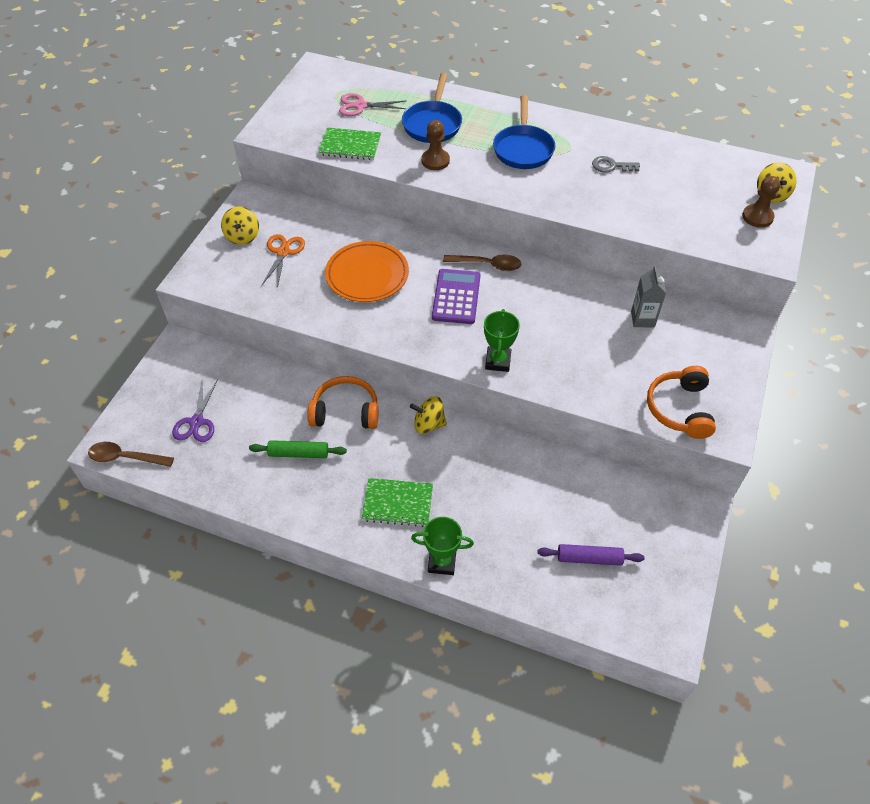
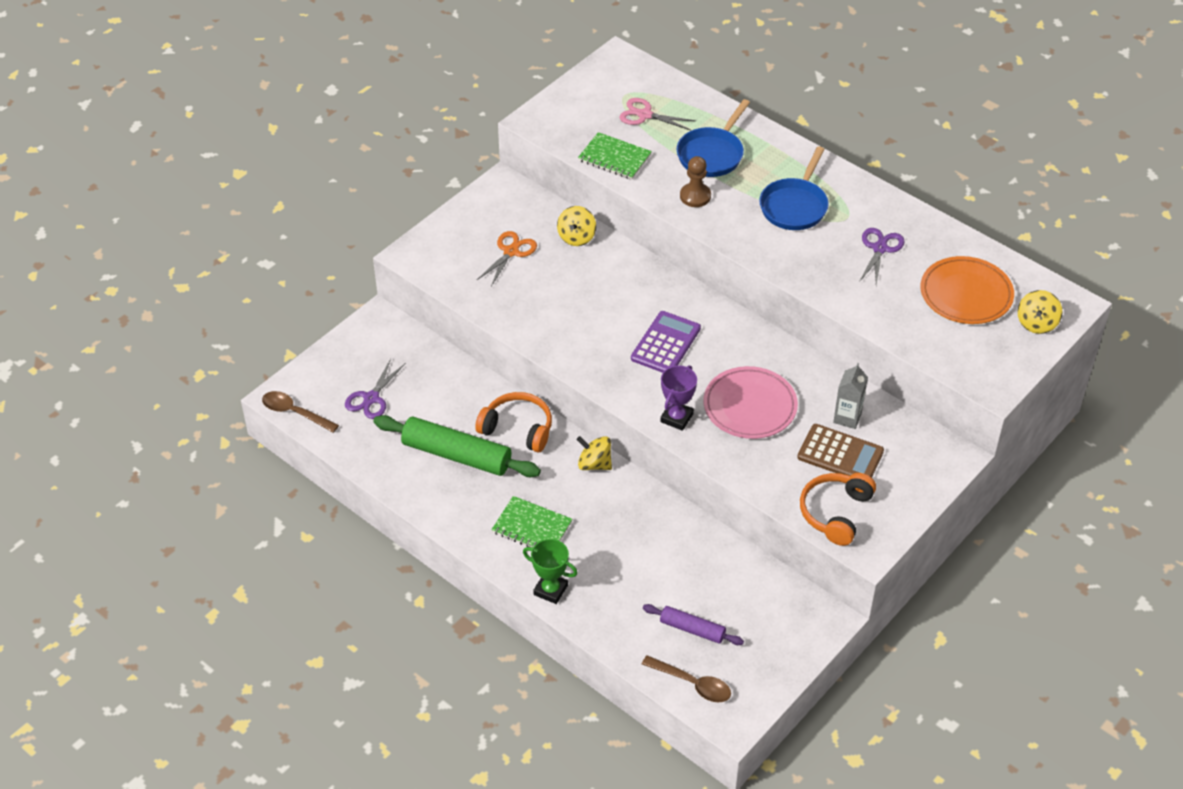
camera: 20 degrees right, 5 degrees down
(242, 236) = (477, 225): yellow spinning top -> yellow spinning top (576, 237)
(298, 453) = (456, 455): green rolling pin -> green rolling pin, size x1.81
(367, 275) = (585, 297): orange plate -> orange plate (966, 294)
(487, 265) = (714, 319): brown spoon -> brown spoon (692, 684)
(498, 361) = (676, 418): green trophy -> purple trophy
(556, 332) = (750, 406): none -> pink plate
(611, 166) = (880, 248): grey key -> purple scissors
(654, 353) = (840, 454): none -> brown calculator
(757, 217) = (1006, 343): brown pawn -> none

